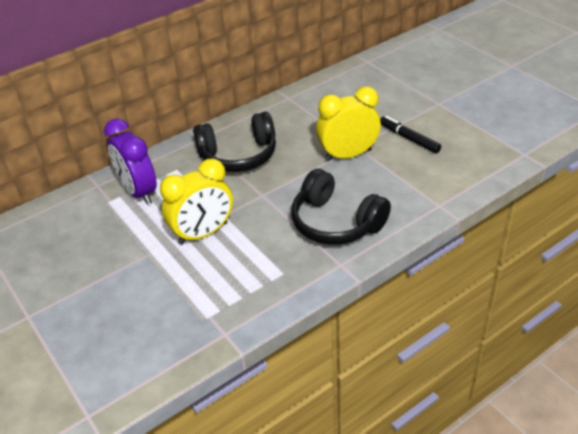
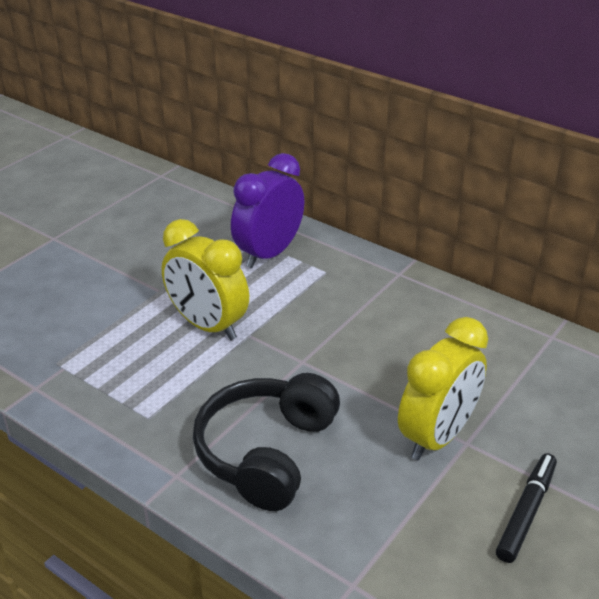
camera: 70 degrees right, 5 degrees down
(238, 155) = (379, 318): black headphones -> none
(348, 155) = (437, 437): yellow clock -> yellow clock turned 75 degrees clockwise

